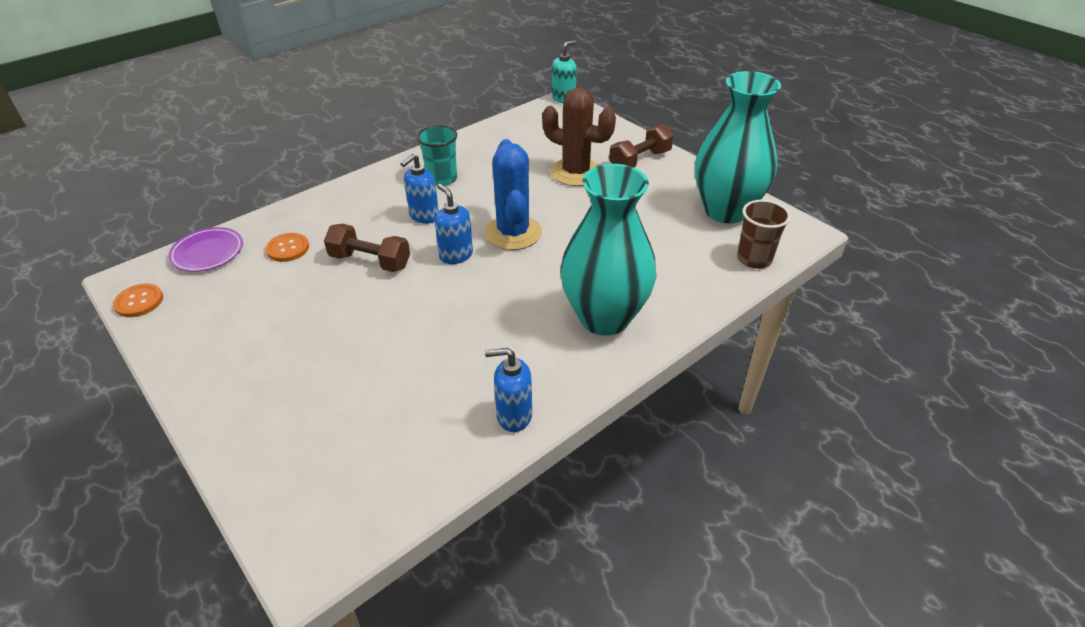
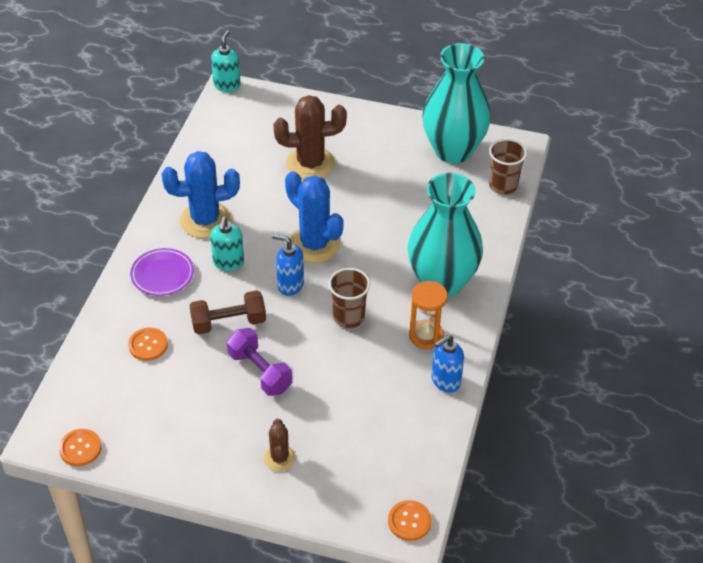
camera: 35 degrees left, 5 degrees up
(207, 252) = (83, 382): purple plate -> purple plate (162, 274)
(273, 401) = (279, 458): none -> brown cactus
(316, 551) = (409, 521): none -> orange button
(348, 314) = (260, 371): none -> purple dumbbell
(424, 216) = (228, 263): blue soap dispenser -> turquoise soap dispenser
(442, 179) = (205, 220): turquoise cup -> blue cactus
(479, 306) = (348, 317): none -> brown cup
(538, 360) = (426, 336): none -> orange hourglass
(640, 160) = (351, 129): brown dumbbell -> none

